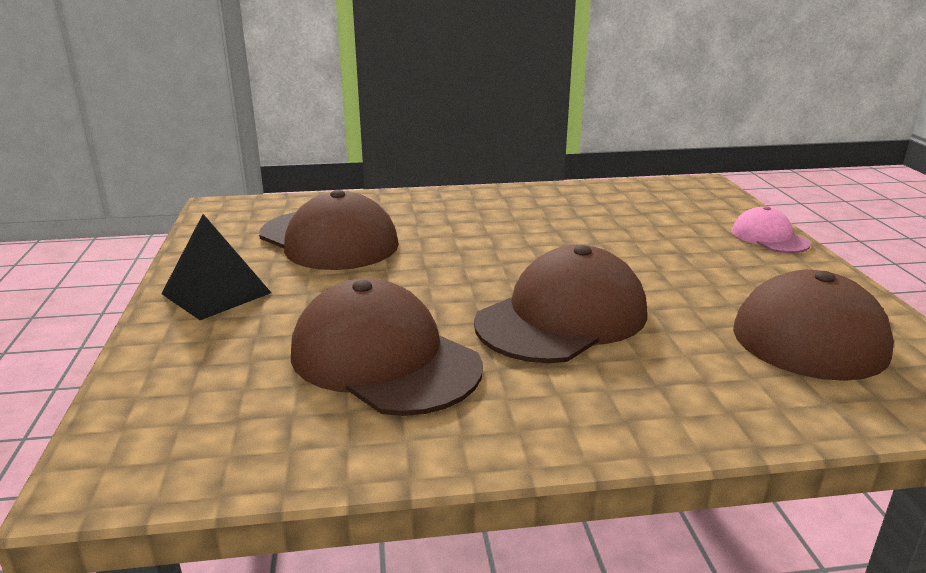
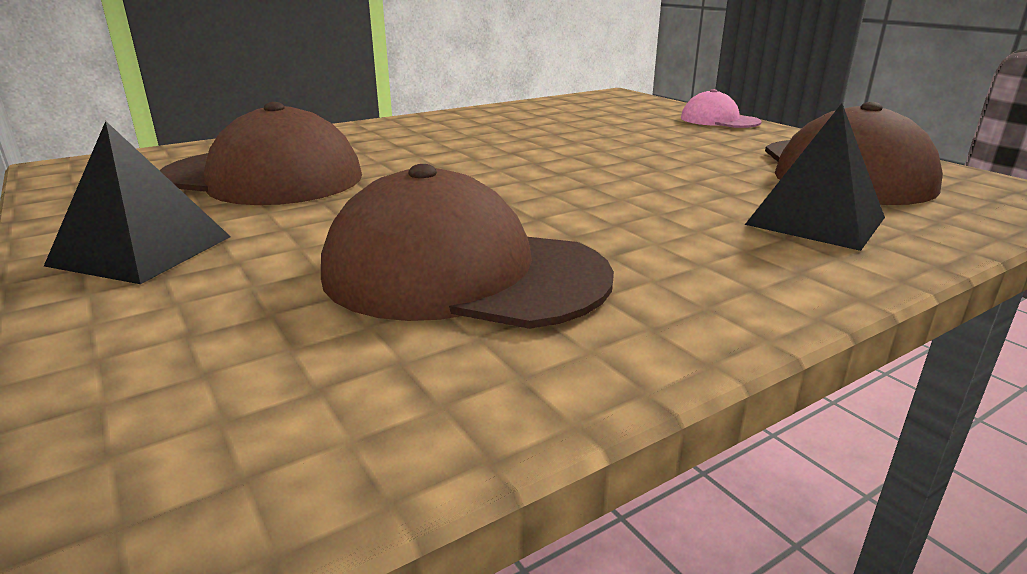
camera: 25 degrees left, 0 degrees up
(562, 317) = (619, 201): brown cap -> none
(706, 376) = (815, 221): none -> black pyramid

